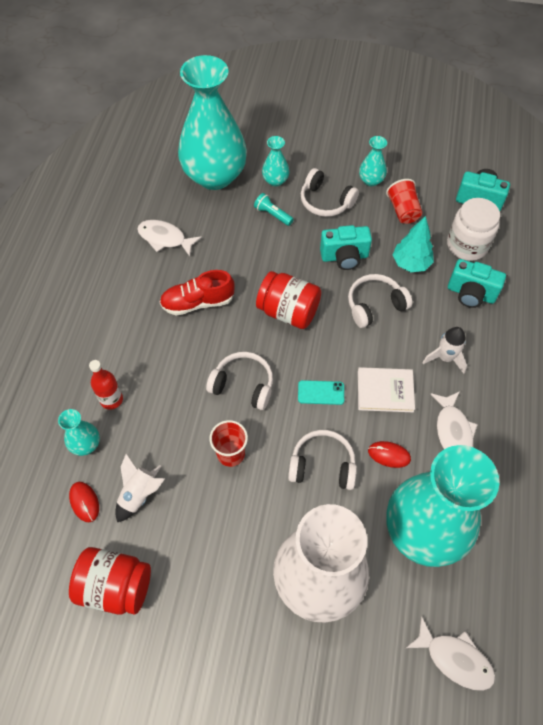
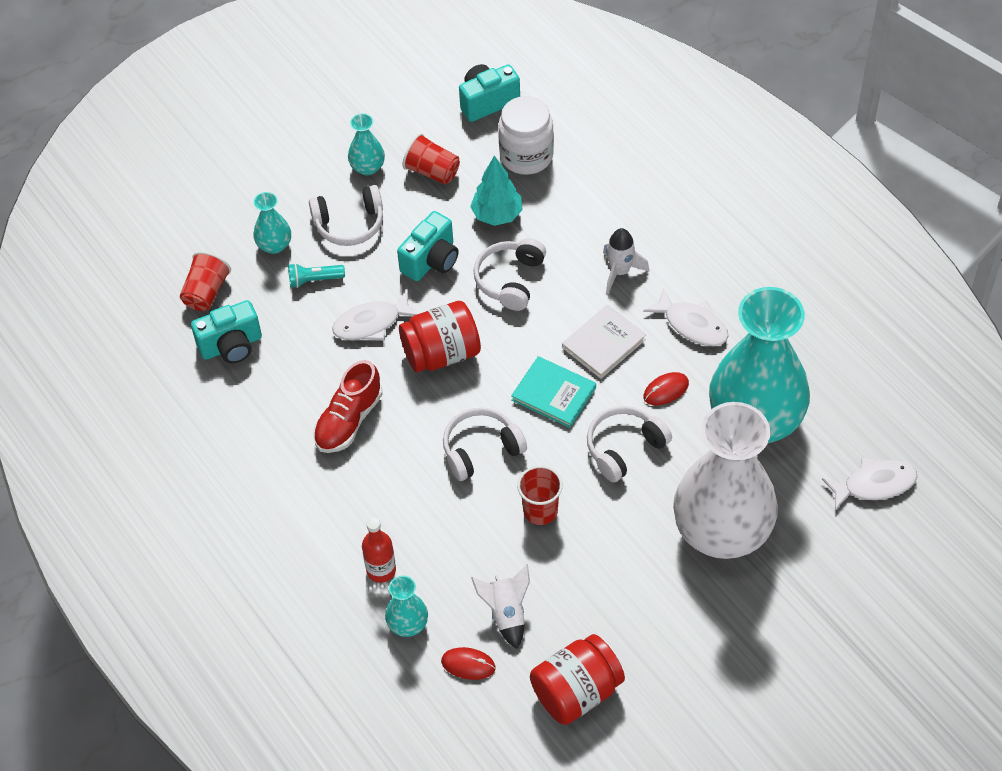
camera: 45 degrees left, 5 degrees down
(165, 238) = (237, 393): white fish -> white fish (371, 323)
(214, 176) = (206, 292): turquoise vase -> red cup
(321, 392) = (553, 394): turquoise phone -> turquoise book
(470, 294) = (578, 197): turquoise camera -> turquoise camera (231, 346)

